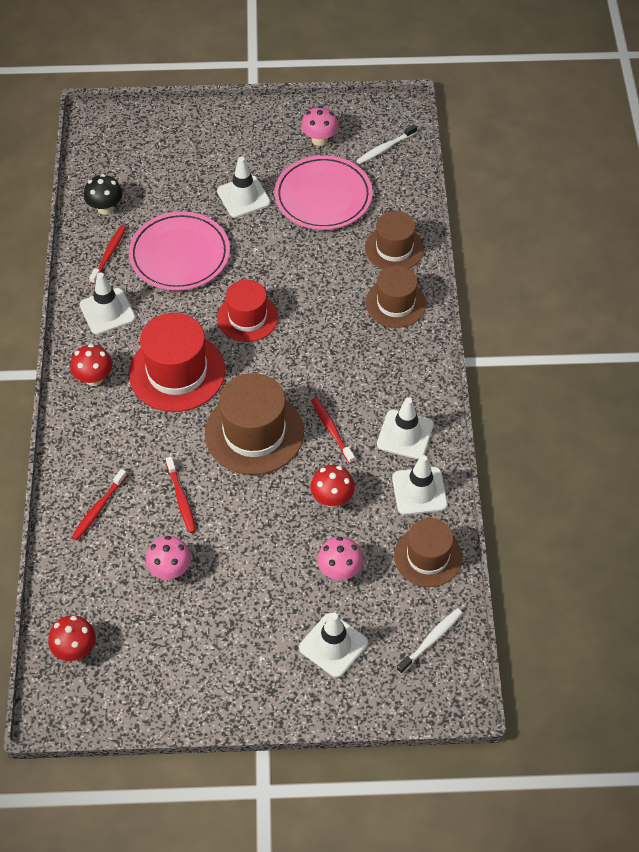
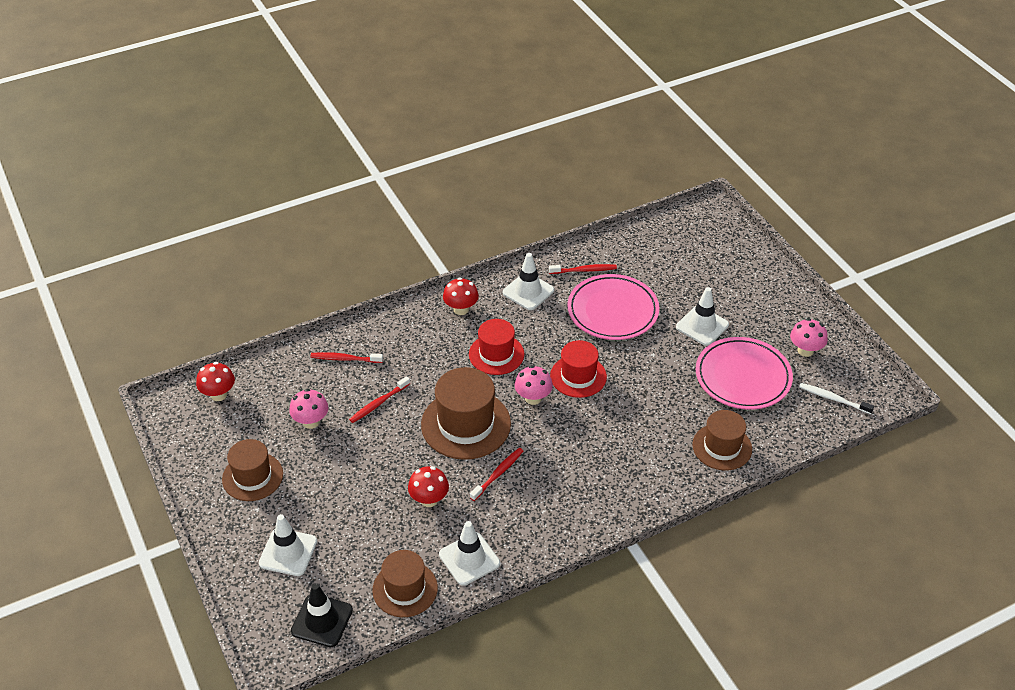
camera: 65 degrees right, 10 degrees down
(105, 208) = (627, 250): black mushroom -> none
(177, 372) = (496, 354): red hat -> red hat, size x0.65
(339, 570) = (361, 531): pink mushroom -> pink mushroom (533, 398)
(395, 303) = (661, 470): brown hat -> brown hat (252, 476)
(405, 434) = (523, 527): white traffic cone -> none
(430, 640) = (322, 620): white toothbrush -> black traffic cone

